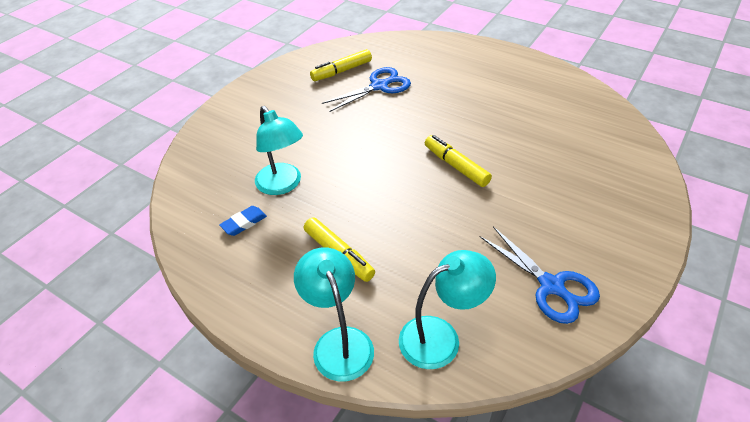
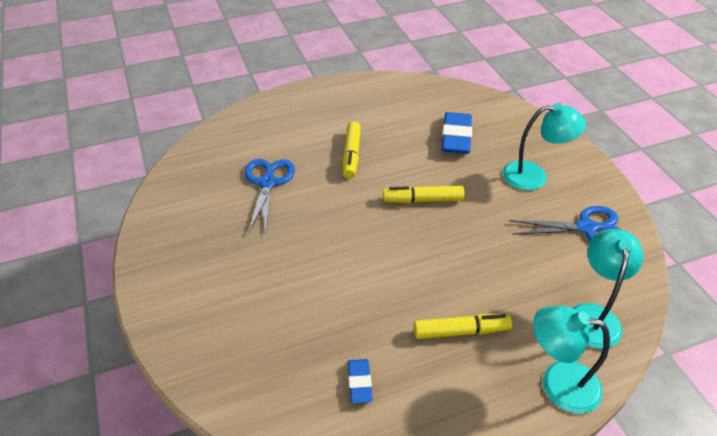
camera: 55 degrees left, 0 degrees up
(283, 185) = (335, 325): turquoise lamp -> turquoise lamp (534, 176)
(341, 71) = (212, 193): yellow marker -> yellow marker (351, 155)
(558, 147) = (456, 137): none -> blue eraser

